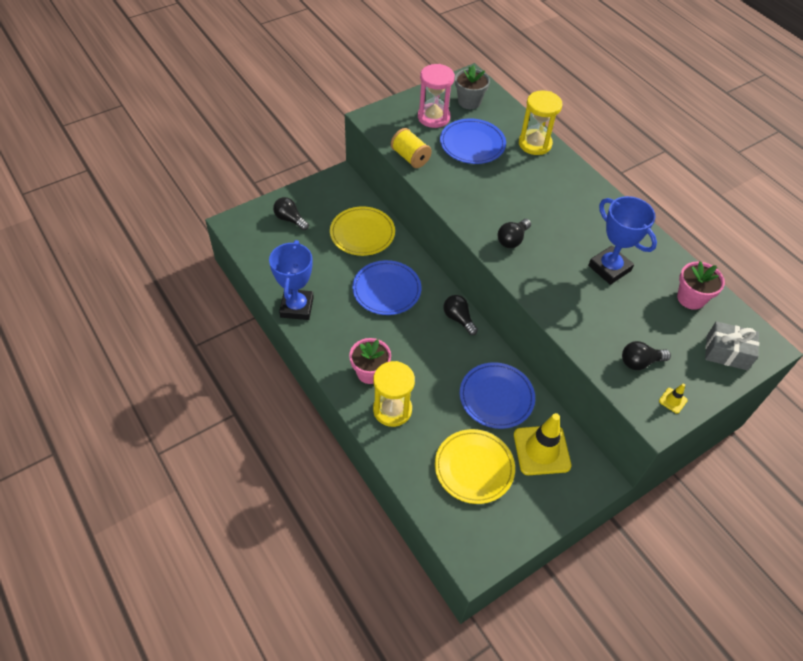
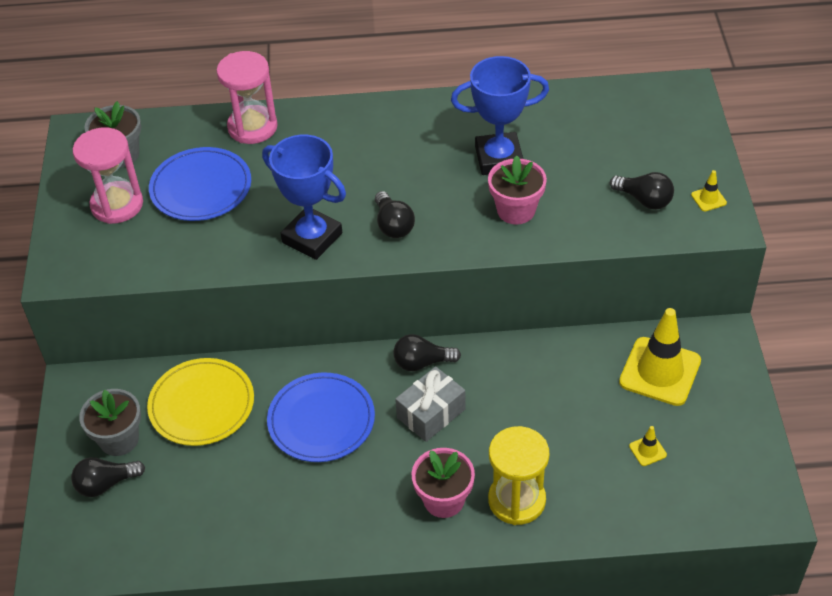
camera: 55 degrees left, 5 degrees down
(297, 307) = (277, 542): blue trophy -> blue trophy (312, 238)
(319, 211) = (119, 439): none -> grey flower pot
(410, 157) = (171, 263): yellow spool -> none
(474, 467) = (647, 450): yellow plate -> yellow traffic cone
(496, 397) = (562, 380): blue plate -> none
(535, 144) = (252, 127): yellow hourglass -> pink hourglass
(640, 362) = (644, 200): black light bulb -> black light bulb turned 75 degrees counterclockwise
(691, 298) = (586, 113): pink flower pot -> pink flower pot (516, 210)
(726, 352) = (673, 123): grey gift -> grey gift (431, 413)

